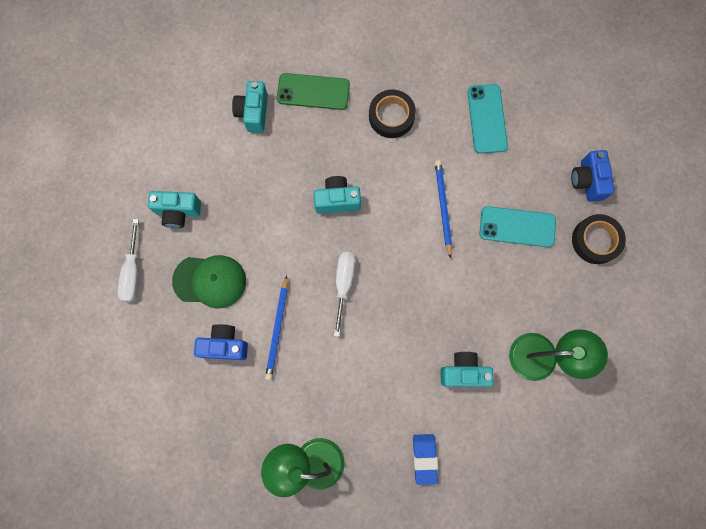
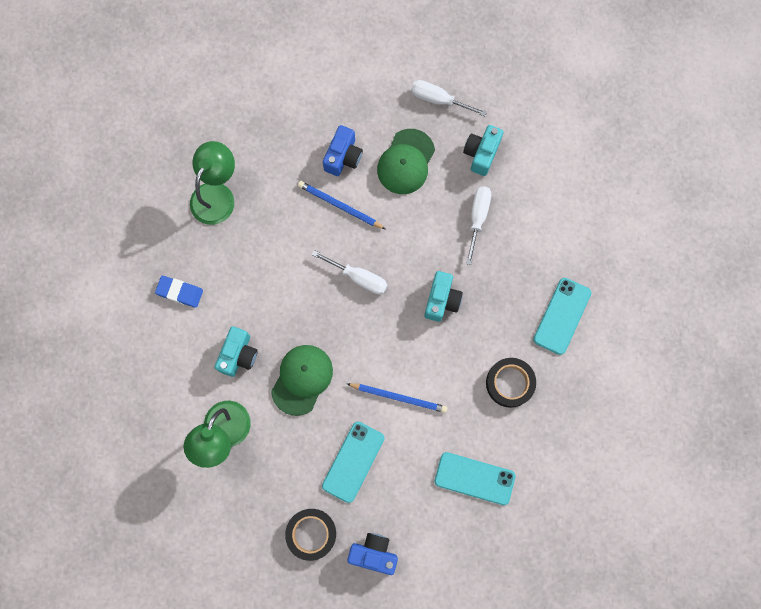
camera: 110 degrees right, 0 degrees up
(245, 194) = (477, 218): none -> white screwdriver
(253, 113) = (558, 251): turquoise camera -> none
(313, 92) = (562, 316): green phone -> turquoise phone
(462, 301) = (302, 379): none -> green cap

